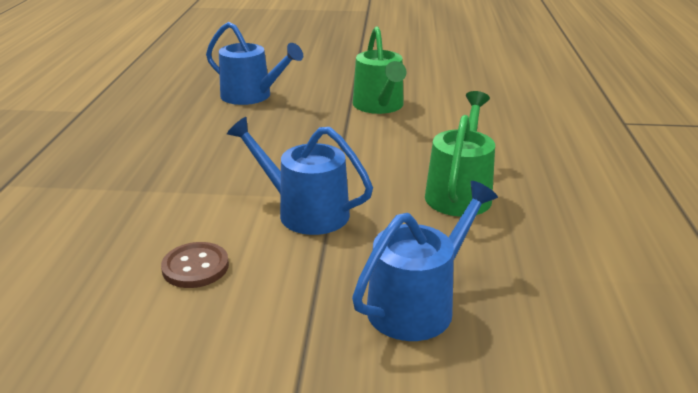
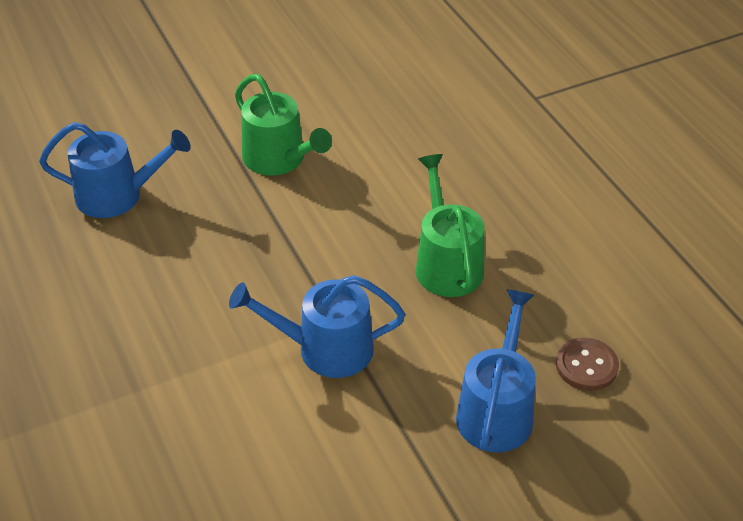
camera: 30 degrees left, 15 degrees up
(195, 267) = (282, 459): brown button -> brown button (586, 366)

